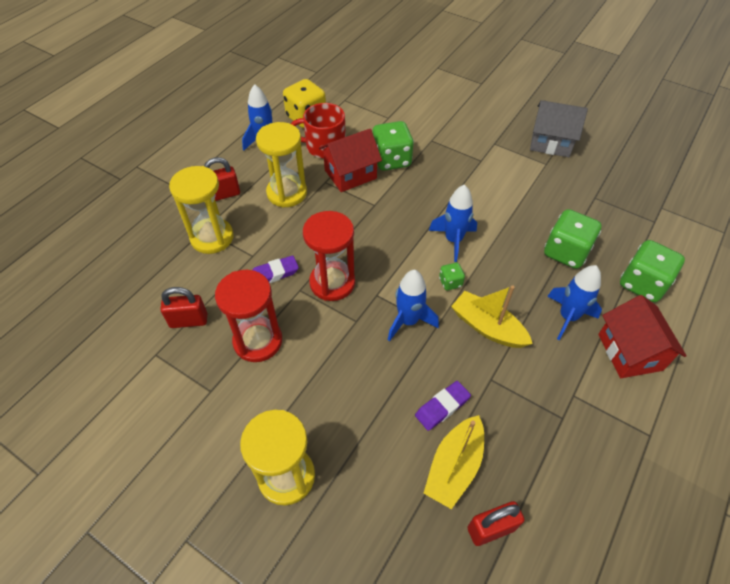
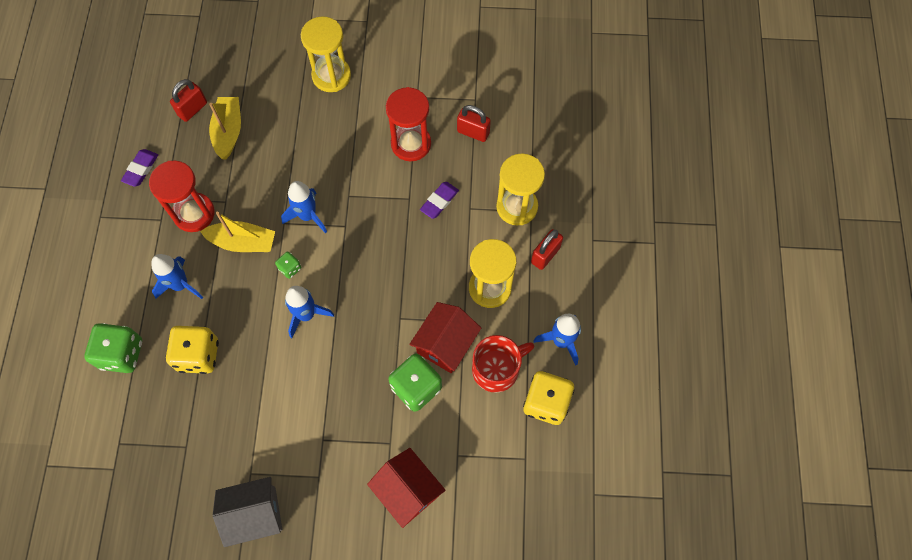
camera: 150 degrees right, 15 degrees up
(189, 320) = (473, 132): red padlock -> red padlock turned 60 degrees clockwise
(332, 283) = (387, 218): red hourglass -> red hourglass (194, 213)
(442, 407) = (252, 164): purple eraser -> purple eraser (141, 169)
(566, 252) = (198, 355): green dice -> yellow dice
(629, 352) = (123, 277): red house -> red house (408, 491)

